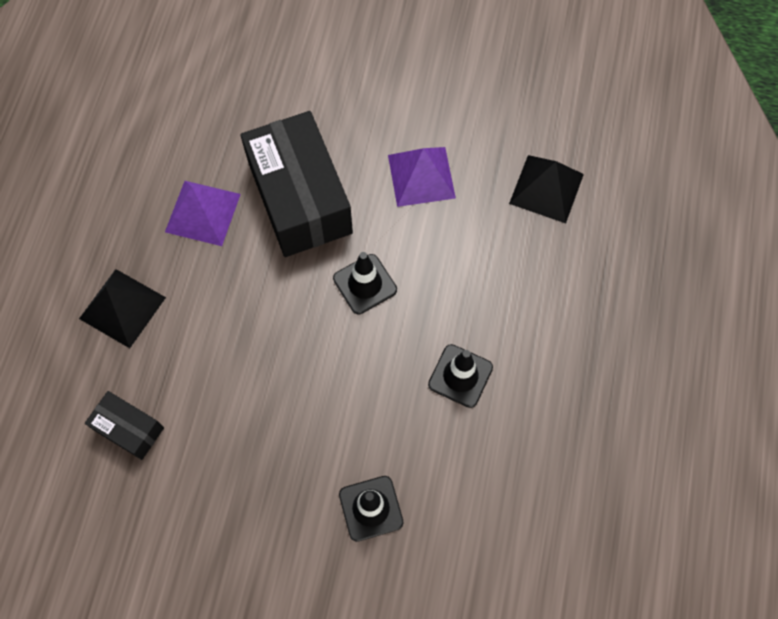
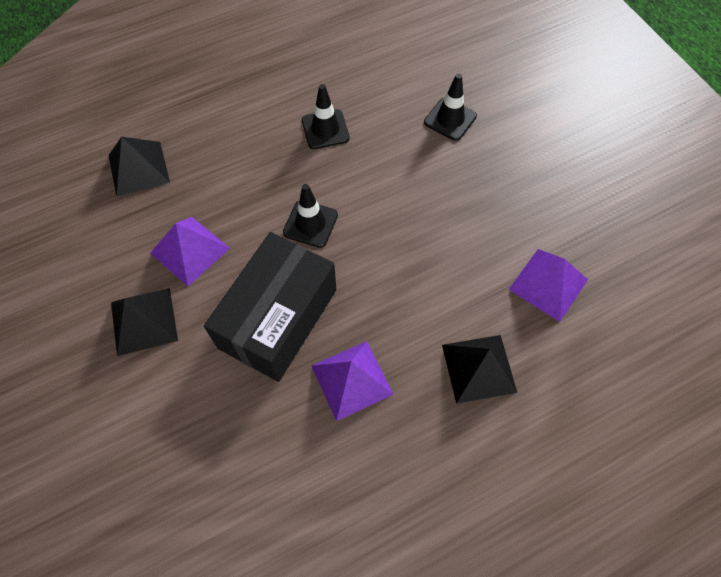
camera: 130 degrees left, 5 degrees down
(129, 429) = (548, 284): black box -> purple pyramid
(383, 108) = (144, 321): none -> black pyramid

